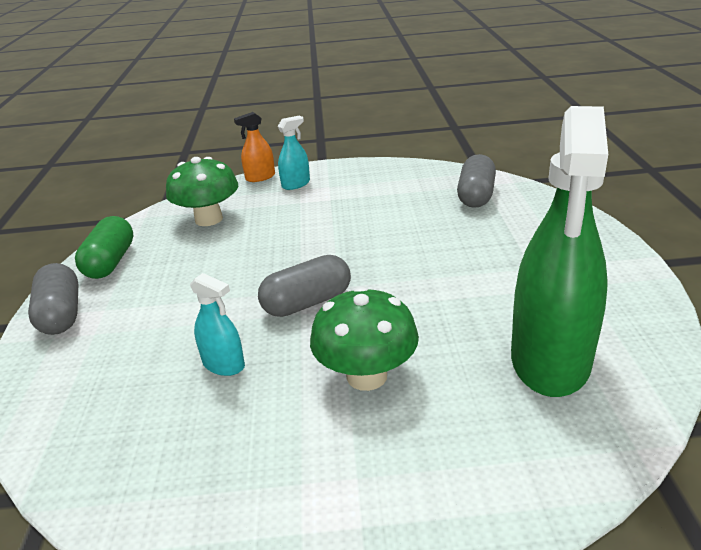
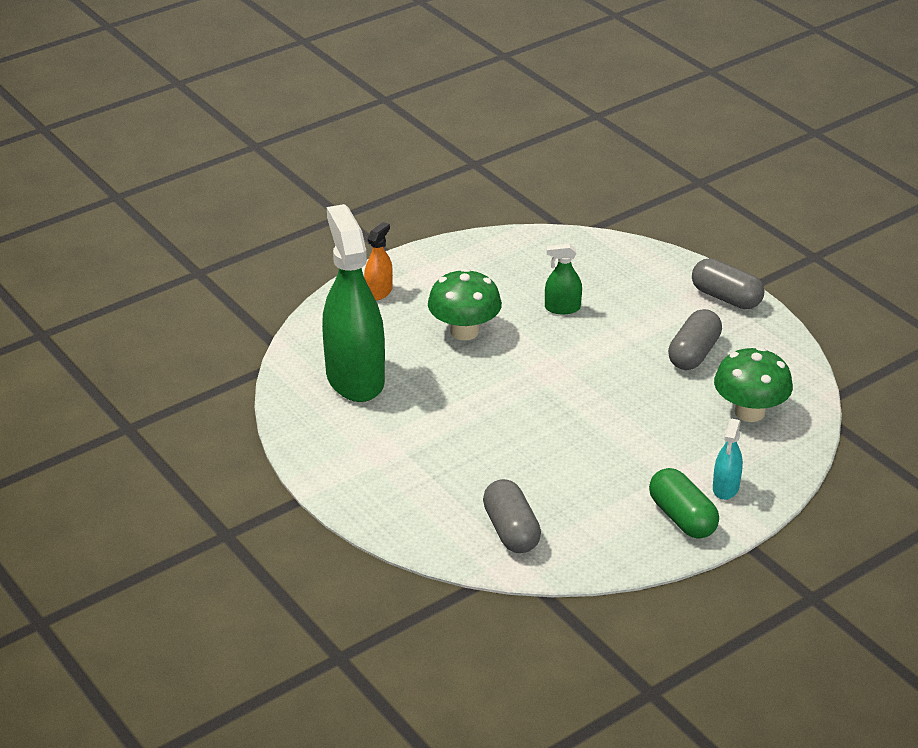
camera: 145 degrees right, 5 degrees up
(110, 262) = (764, 343): green capsule -> green capsule (682, 518)
(223, 364) = (562, 308): turquoise spray bottle -> green spray bottle
(260, 177) = (781, 486): orange spray bottle -> orange spray bottle (378, 292)
(307, 302) = (556, 364): grey capsule -> grey capsule (694, 353)

